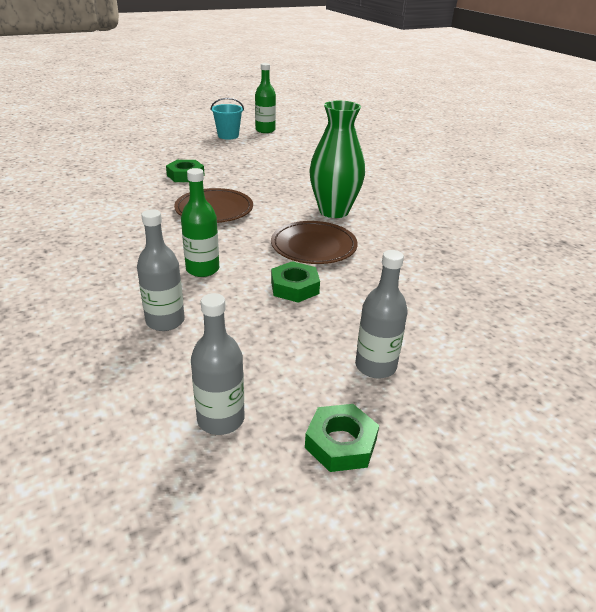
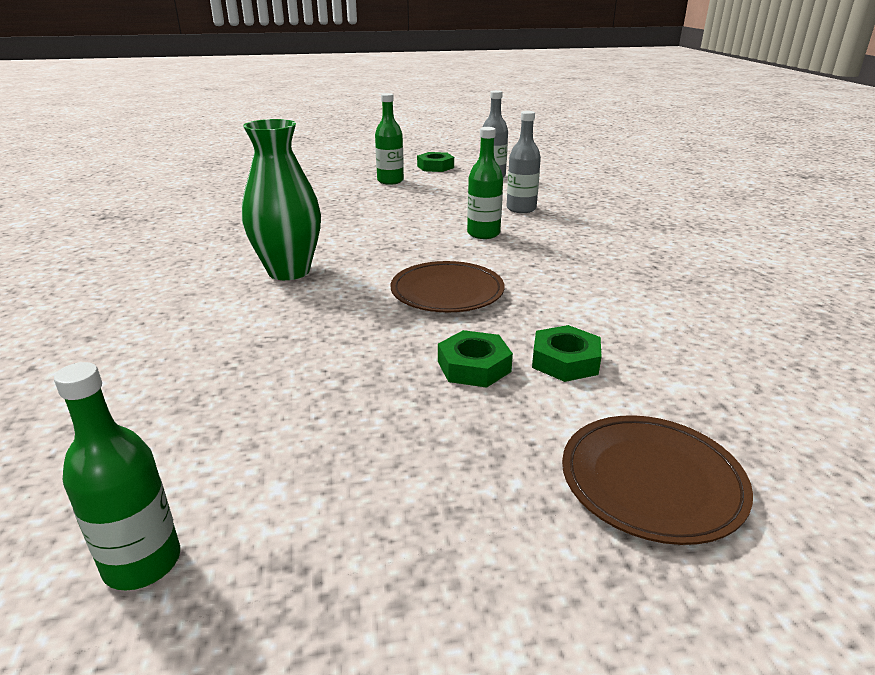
camera: 160 degrees left, 5 degrees down
(228, 136) = (294, 539): turquoise bucket -> none
(294, 287) = (407, 215): green nut -> green nut (565, 361)
(313, 246) = (358, 239): brown plate -> brown plate (651, 482)
(375, 366) = (390, 181): grey bottle -> green bottle

